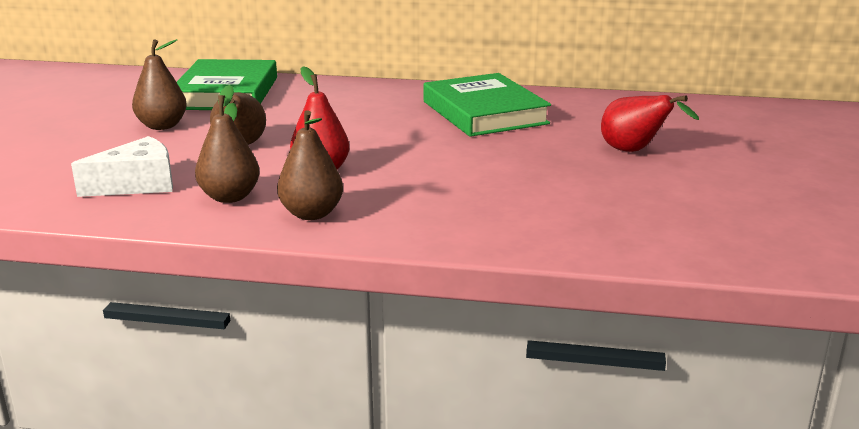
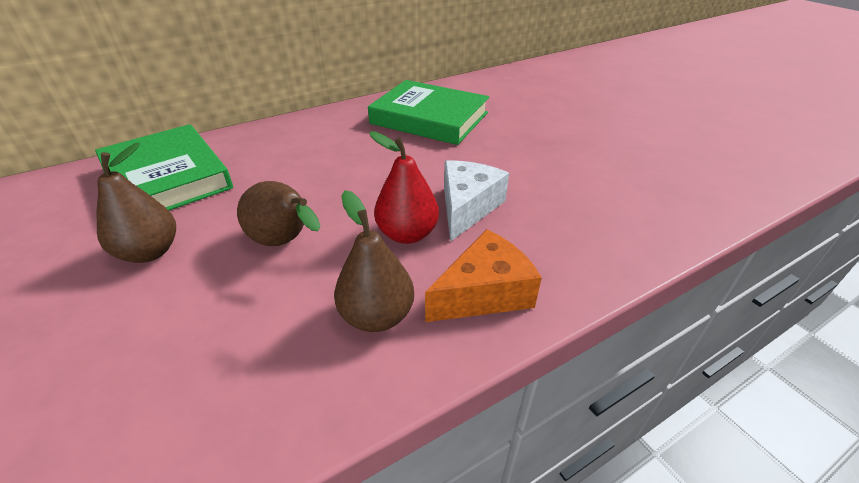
camera: 40 degrees left, 15 degrees up
(138, 184) = (243, 358): white cheese -> white cheese (467, 207)
(311, 214) = (484, 293): brown pear -> orange cheese
(634, 151) = (572, 117): red pear -> none

